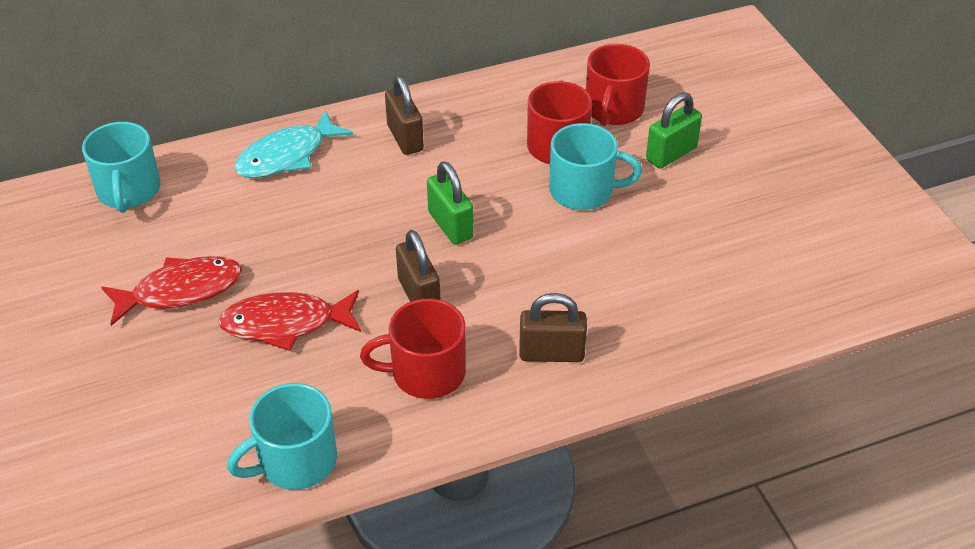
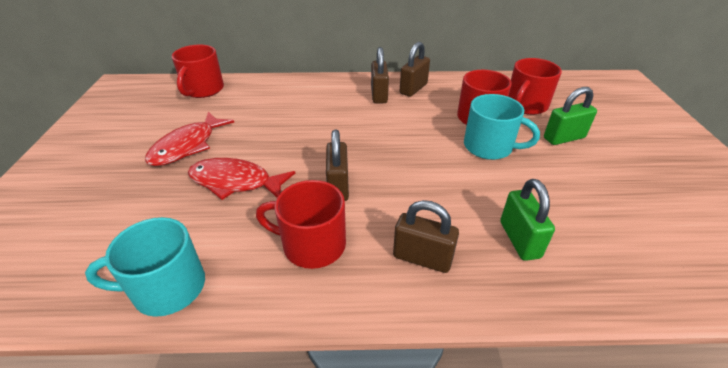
camera: 20 degrees right, 5 degrees down
(128, 191) = (203, 90): turquoise mug -> red mug
(181, 291) = (187, 146): red fish -> red fish turned 120 degrees clockwise
(287, 156) = (302, 90): turquoise fish -> none
(450, 114) = (413, 89): none -> brown padlock
(450, 225) = (383, 147): green padlock -> green padlock (519, 239)

